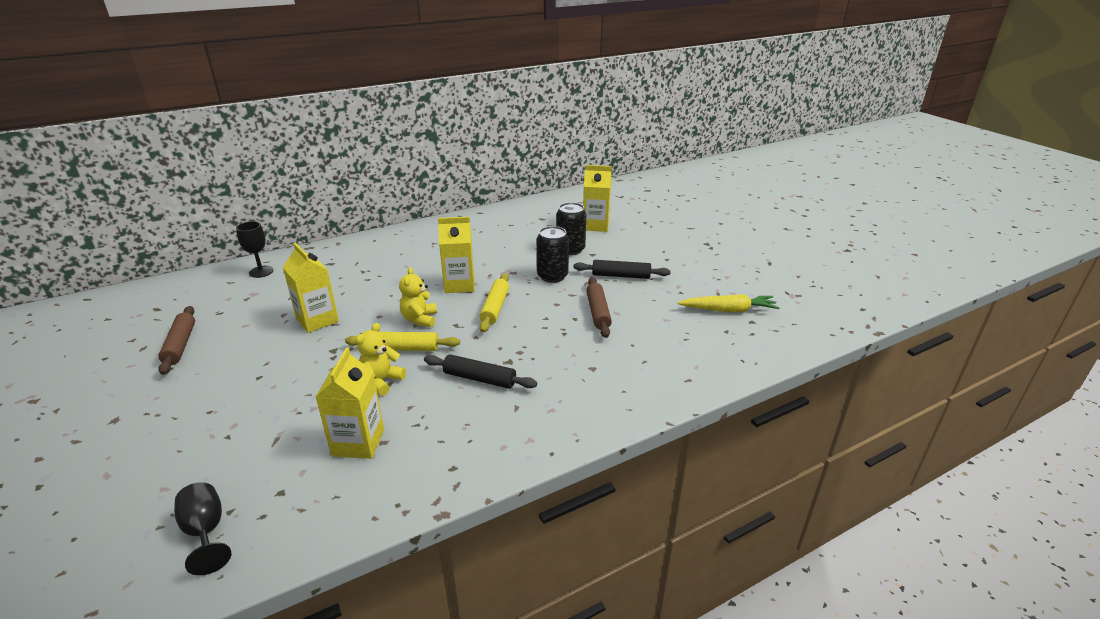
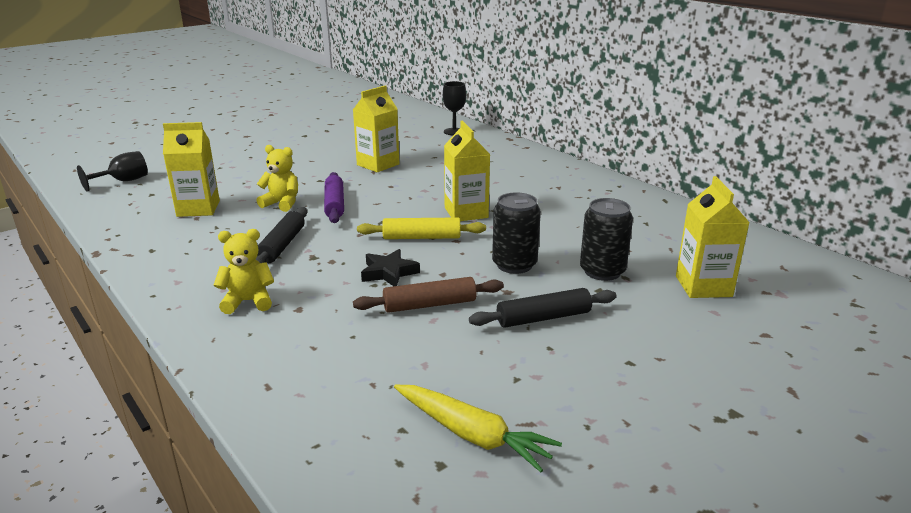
camera: 80 degrees right, 5 degrees down
(180, 345) = (335, 132): brown rolling pin -> none
(403, 348) = (335, 204): yellow rolling pin -> purple rolling pin
(420, 319) = (388, 204): yellow teddy bear -> yellow teddy bear (248, 301)
(548, 326) = (389, 272): none -> black star
(621, 275) = (543, 318): black rolling pin -> black rolling pin turned 75 degrees clockwise
(728, 310) = (472, 435): yellow carrot -> yellow carrot turned 45 degrees counterclockwise

